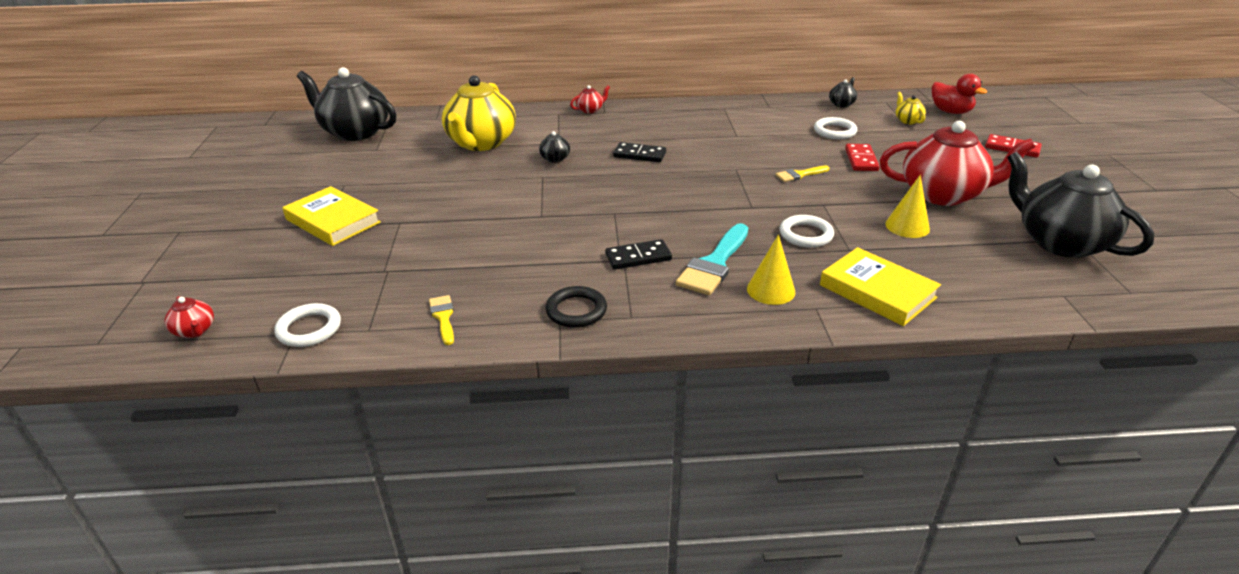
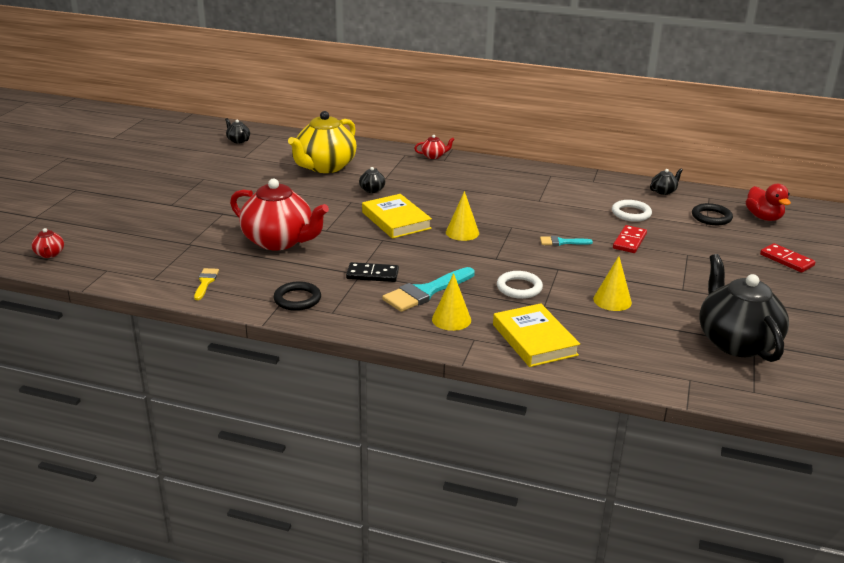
camera: 20 degrees right, 5 degrees down
(309, 329) = (117, 269): white ring -> none
(333, 221) = (178, 203): yellow book -> yellow book (396, 220)
(355, 132) = (238, 140): black teapot -> black teapot, size x0.41
(639, 155) = (442, 200): black domino -> none
(692, 186) = (462, 232): none -> yellow cone
(799, 174) = (561, 242): yellow brush -> turquoise brush
(907, 120) = (711, 217): yellow teapot -> black ring
(943, 194) = (673, 283): red teapot -> red teapot (279, 241)

